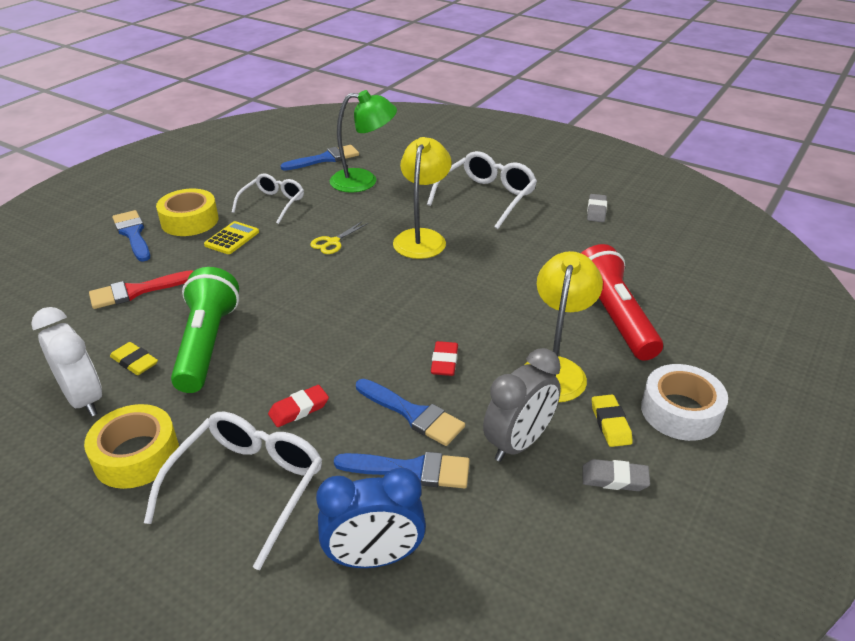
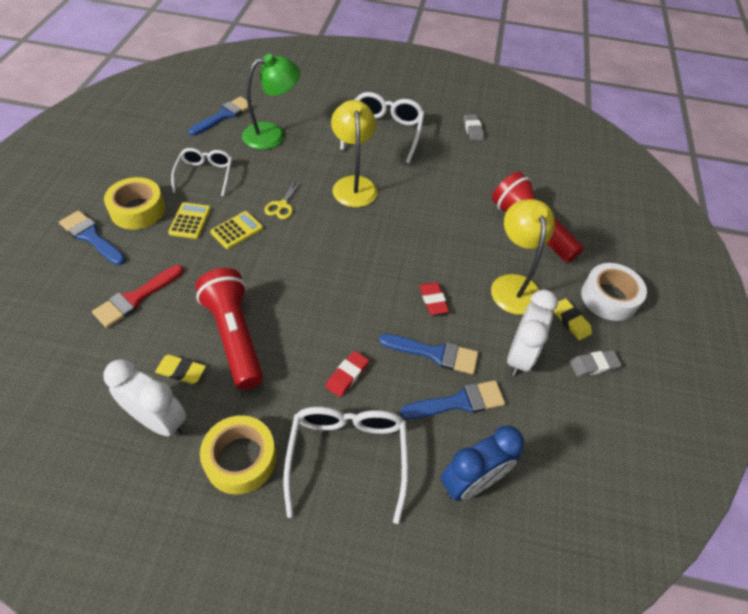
camera: 25 degrees left, 15 degrees up
(207, 344) = (235, 336): green flashlight -> red flashlight
(272, 255) = (237, 230): none -> yellow calculator
(518, 443) = (519, 356): grey clock -> white clock

